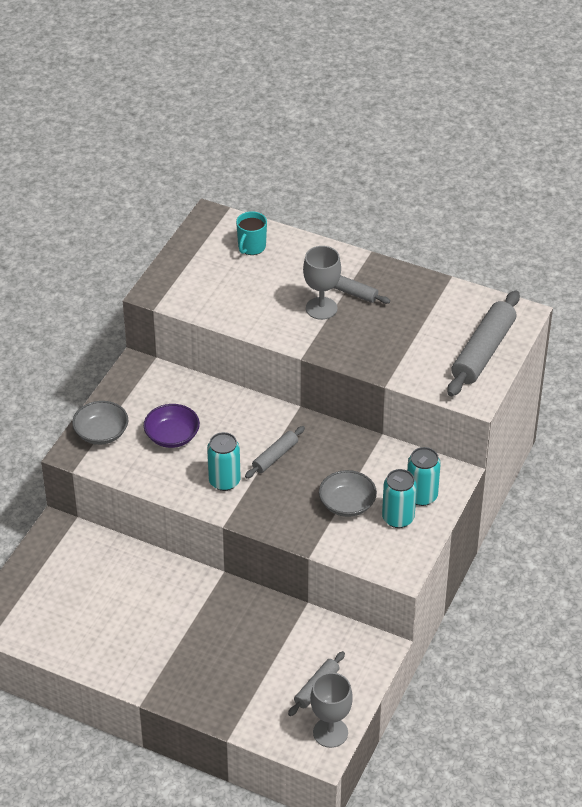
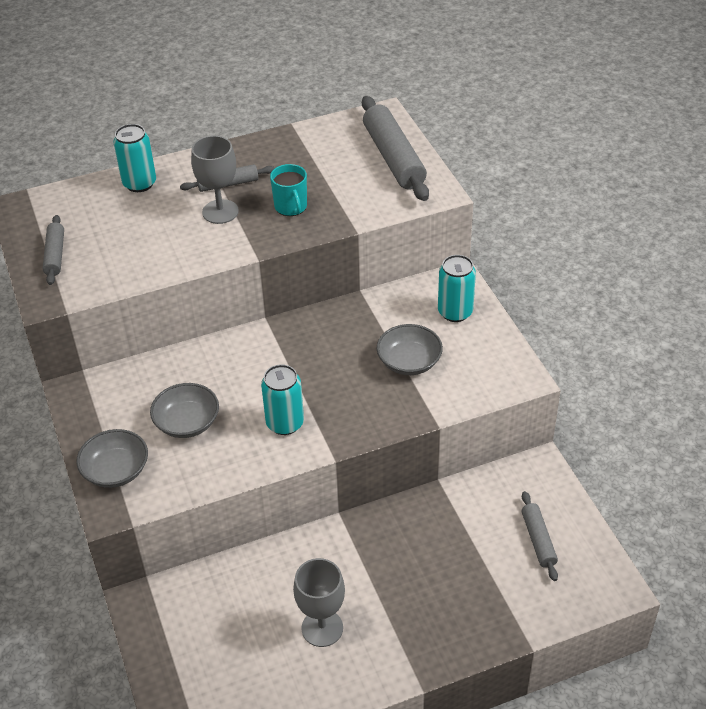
camera: 45 degrees left, 0 degrees up
(172, 436) = (187, 422): purple bowl -> grey bowl
(251, 247) = (90, 206): turquoise mug -> turquoise mug (291, 207)
(275, 456) = (300, 371): grey rolling pin -> grey rolling pin (55, 255)
(330, 732) = (597, 566): grey goblet -> grey goblet (322, 628)
(398, 518) = (462, 342): turquoise can -> turquoise can (139, 183)

